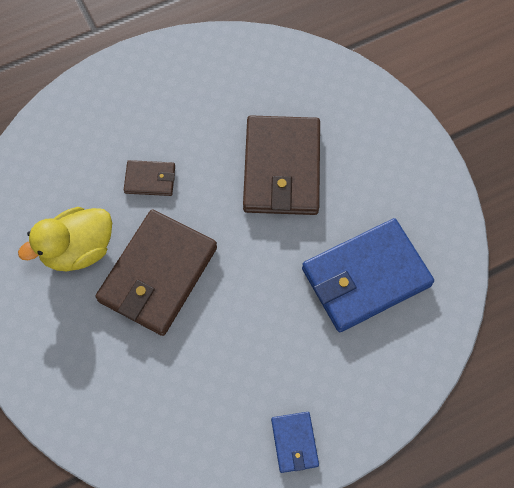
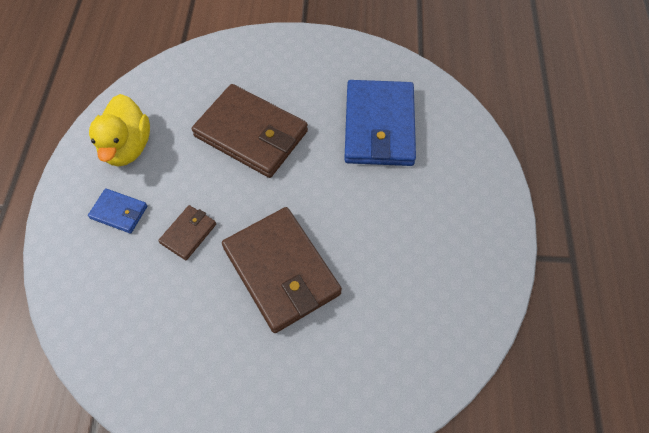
camera: 60 degrees left, 5 degrees down
(78, 250) = (212, 327): yellow duck -> yellow duck (127, 147)
(294, 442) = (485, 241): blue wallet -> blue wallet (119, 212)

